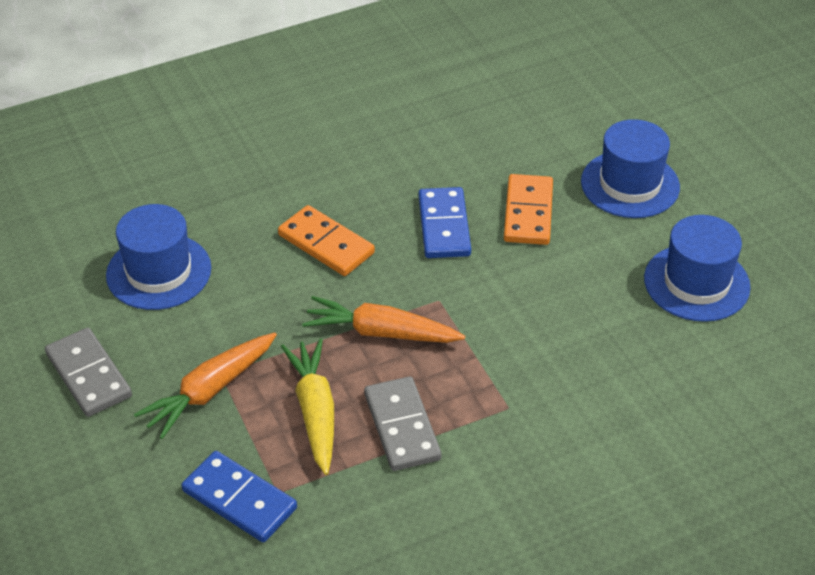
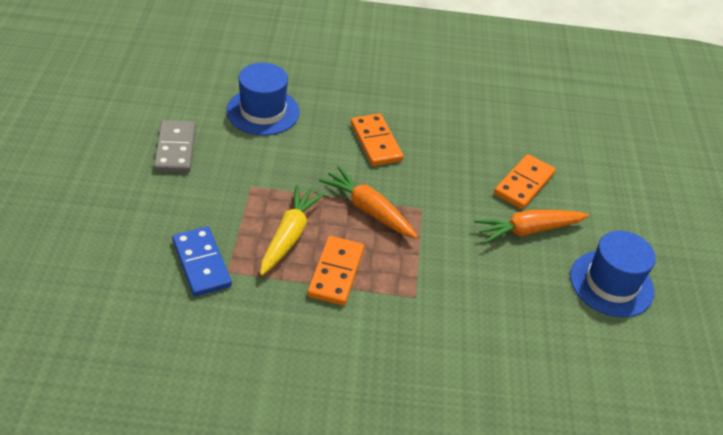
camera: 25 degrees right, 0 degrees up
(210, 391) = (236, 192): orange carrot -> orange carrot (528, 230)
(402, 426) = (336, 273): grey domino -> orange domino
(444, 226) = (460, 166): blue domino -> none
(630, 184) = (610, 199): blue hat -> none

